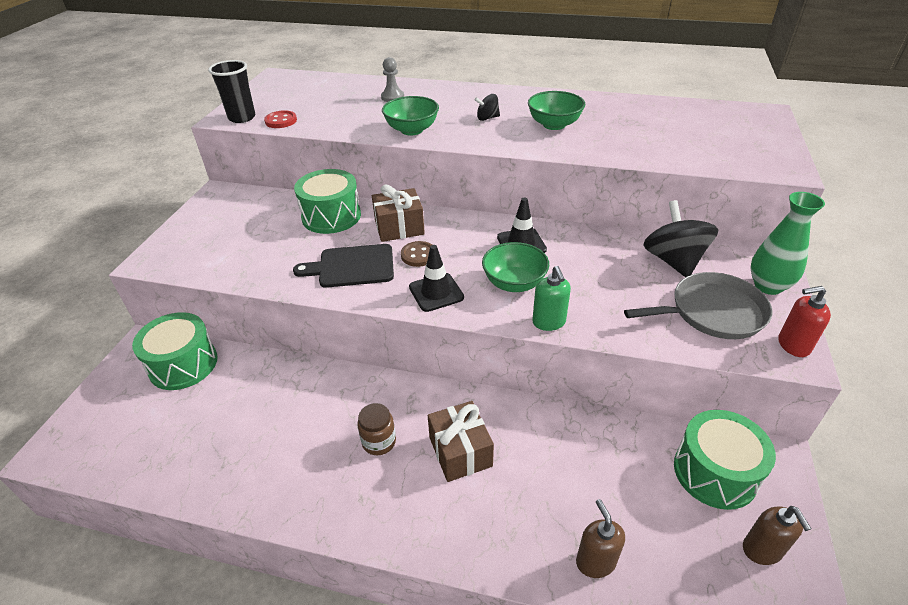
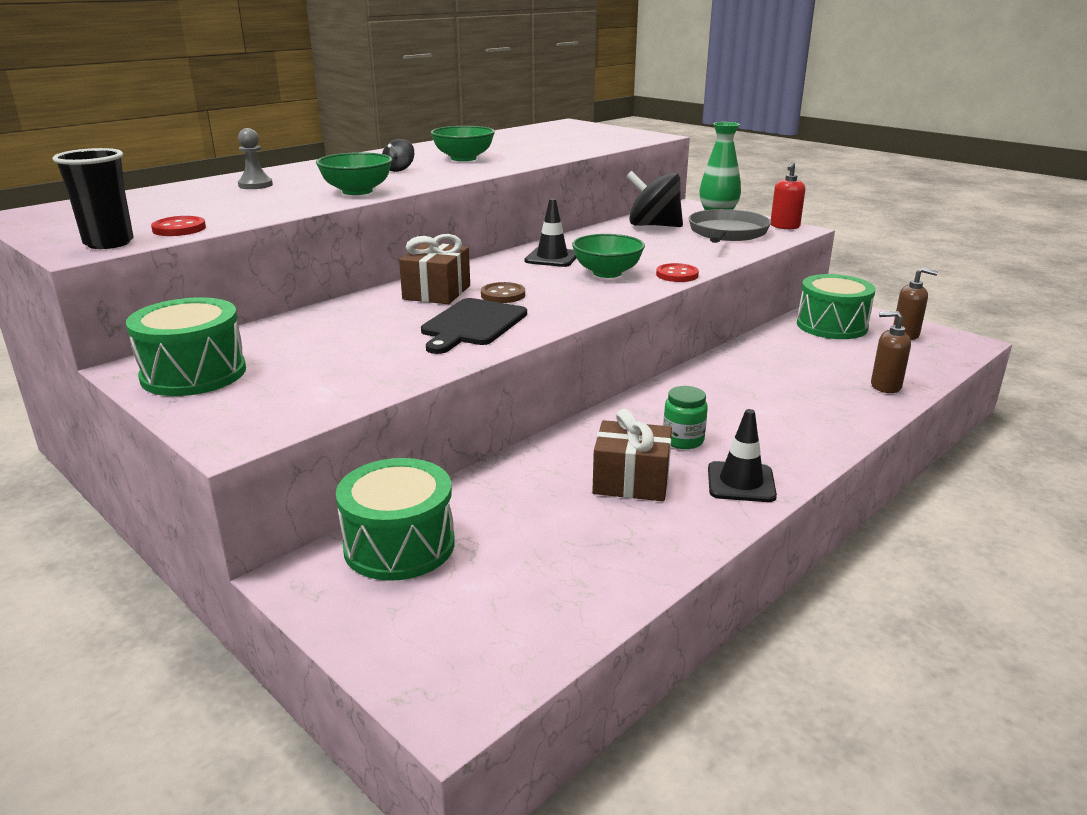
camera: 60 degrees left, 15 degrees down
(331, 216) = (348, 316): green drum -> green drum (194, 373)
(379, 442) = (683, 440): brown jar -> green jar
(436, 292) = (576, 301): black traffic cone -> black traffic cone (741, 482)
(460, 451) = (732, 406): brown gift -> brown gift (631, 481)
(549, 322) = (677, 275): green soap dispenser -> red button

